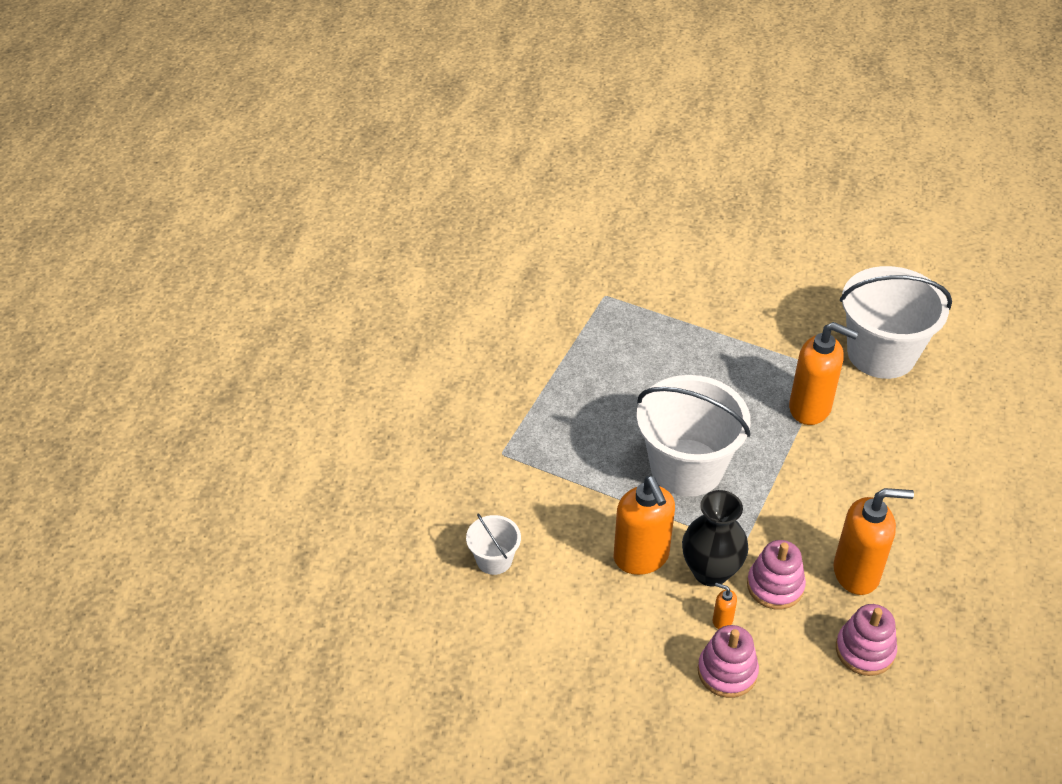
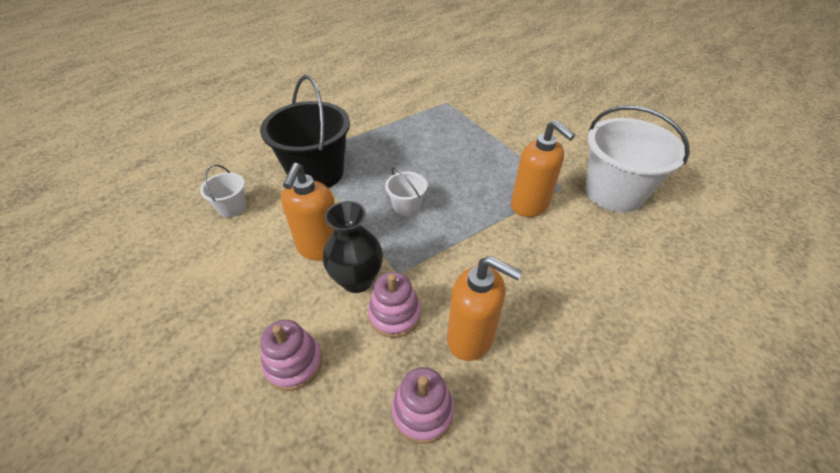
camera: 30 degrees right, 0 degrees up
(545, 471) = (316, 173): none -> black bucket
(686, 467) = (407, 206): white bucket -> white bucket, size x0.47
(722, 620) = (330, 320): orange soap dispenser -> none

